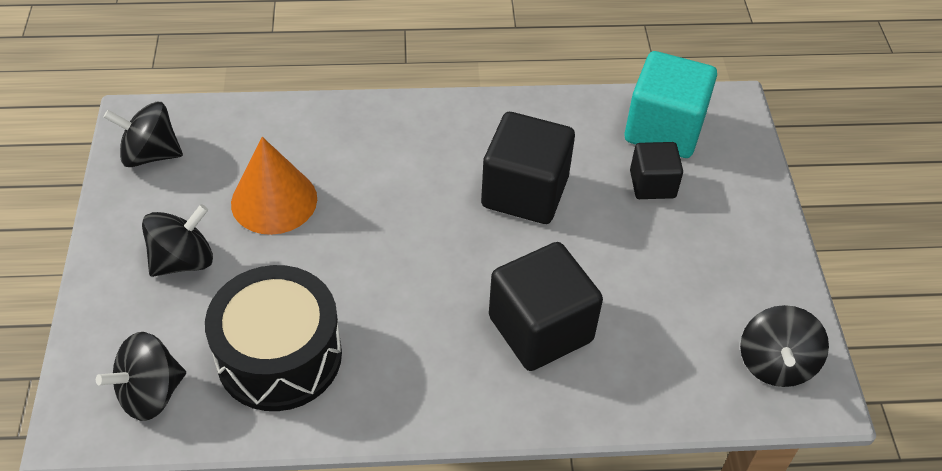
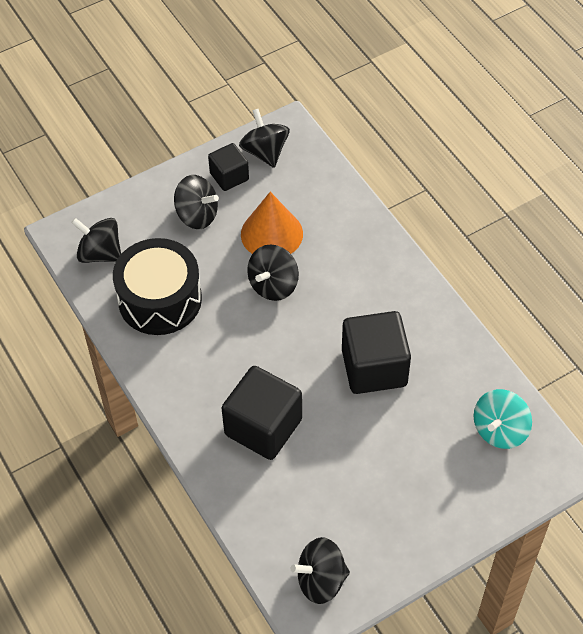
camera: 65 degrees right, 5 degrees up
(348, 231) = (273, 285): none -> black spinning top
(652, 184) = (437, 443): black cube -> black cube (229, 176)
(664, 129) = (499, 430): turquoise cube -> turquoise spinning top

